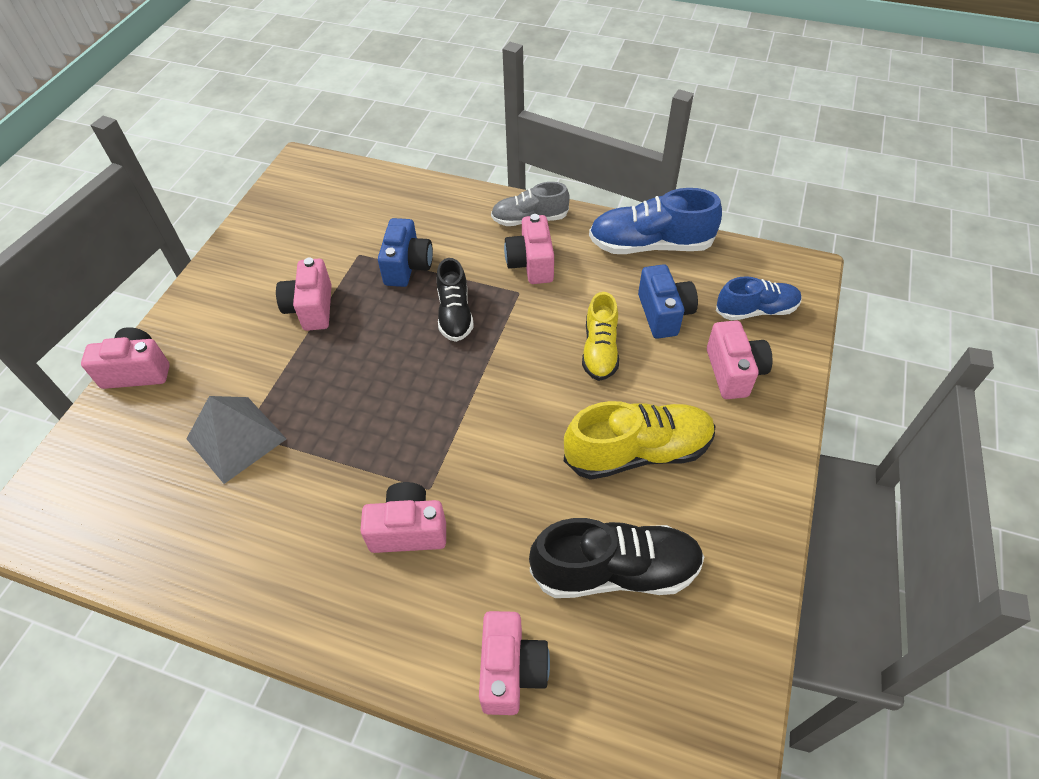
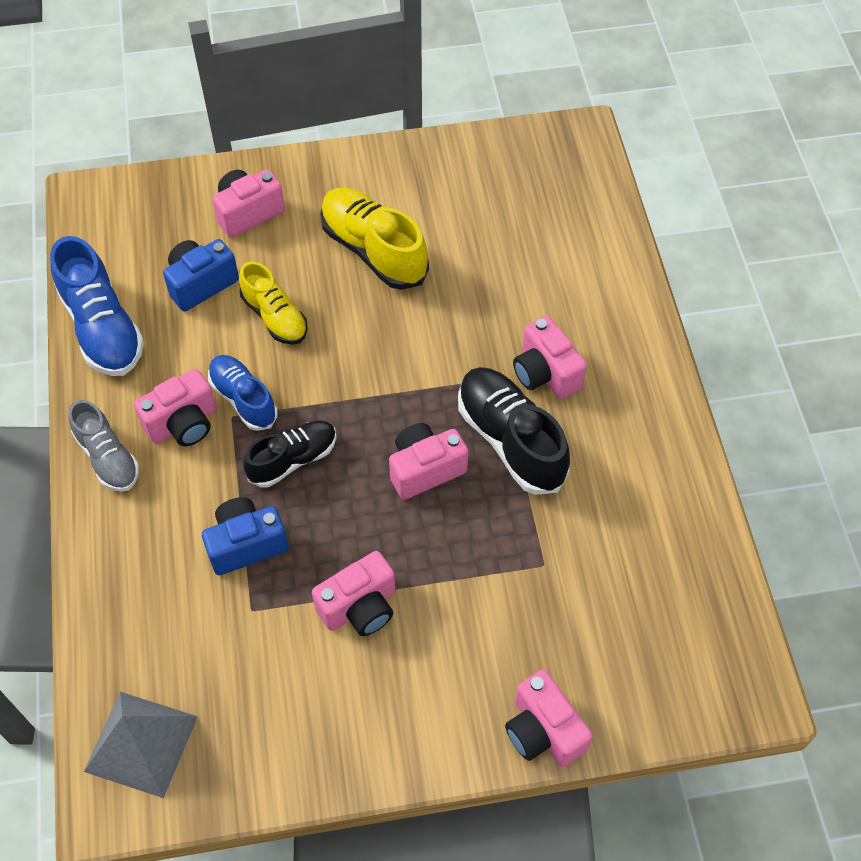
camera: 120 degrees left, 5 degrees up
(236, 439) = (554, 566): grey pyramid -> grey pyramid (141, 744)
(511, 670) = (601, 258): pink camera -> pink camera (425, 469)
(600, 350) = (275, 317): yellow shoe -> yellow shoe turned 75 degrees clockwise
(615, 571) = (488, 228): black shoe -> black shoe (510, 440)
(756, 310) = (160, 217): blue shoe -> blue shoe (243, 399)

